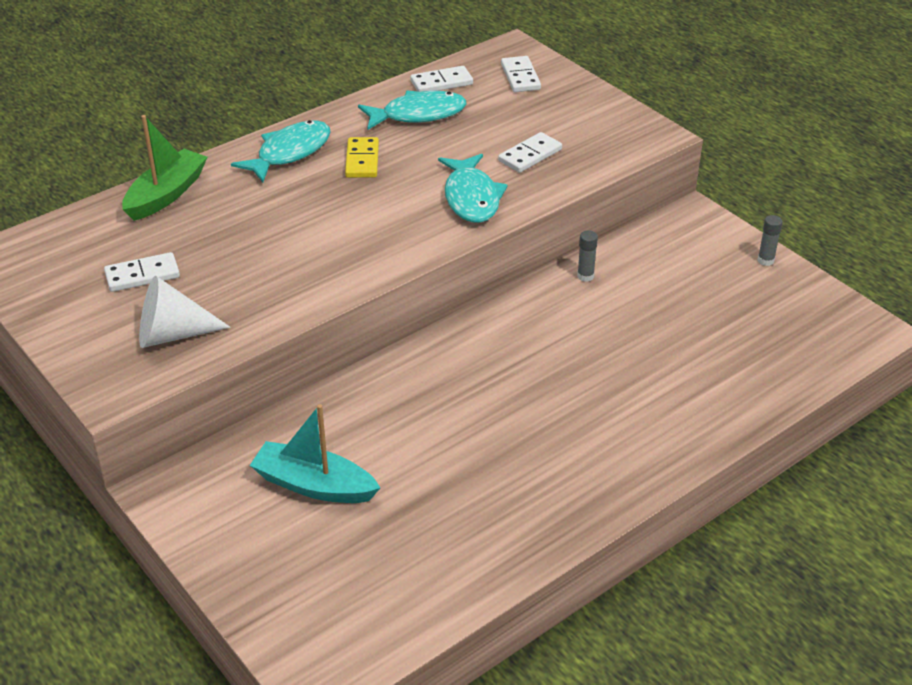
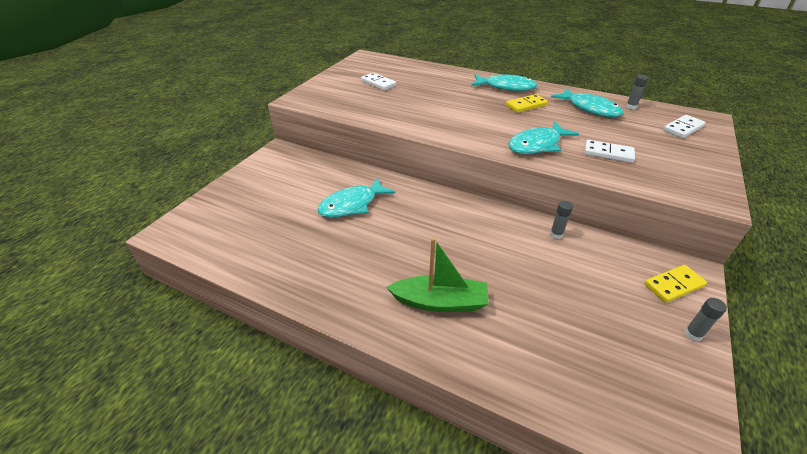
camera: 65 degrees right, 0 degrees up
(166, 194) = (439, 72): green boat -> green boat (440, 302)
(172, 334) = (343, 100): white cone -> none
(314, 485) = (301, 188): turquoise boat -> none
(400, 437) = (352, 205): none -> turquoise fish
(441, 83) = (631, 107): white domino -> grey glue stick
(705, 237) = (674, 285): none -> yellow domino

